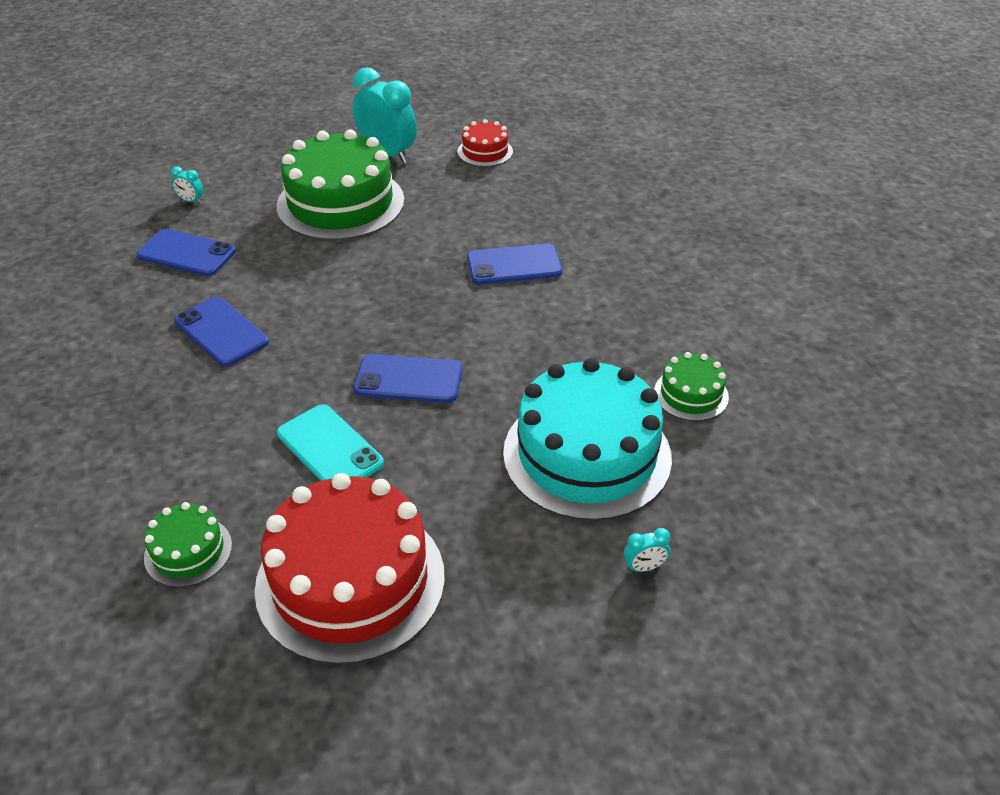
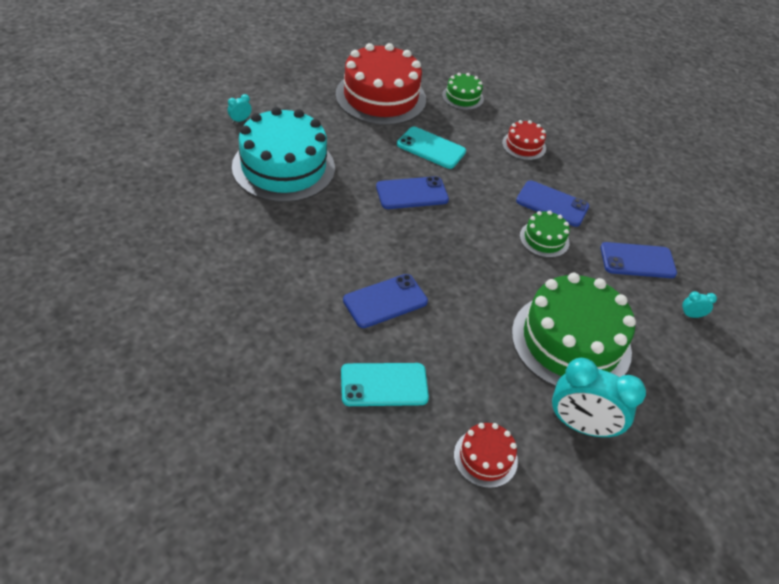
camera: 155 degrees right, 5 degrees up
(172, 426) = (524, 146): none -> red cake
(549, 204) = (384, 385): none -> turquoise phone
(691, 394) = (223, 214): green cake -> green cake (544, 239)

